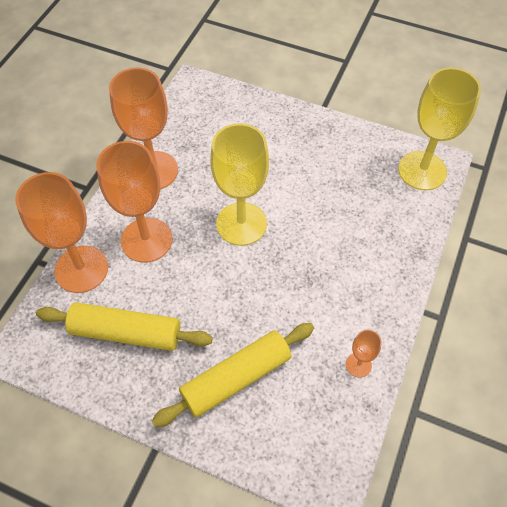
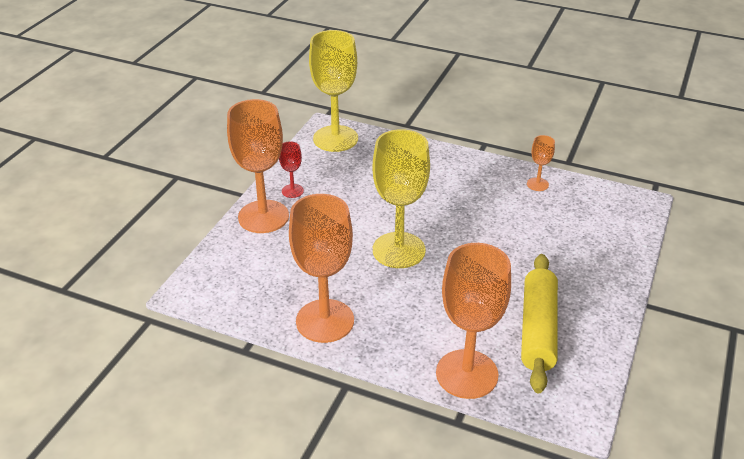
camera: 90 degrees left, 20 degrees down
(146, 240) = (423, 321): orange goblet -> orange goblet (263, 216)
(236, 378) = (567, 252): yellow rolling pin -> none
(328, 140) = (292, 191): none -> red goblet

